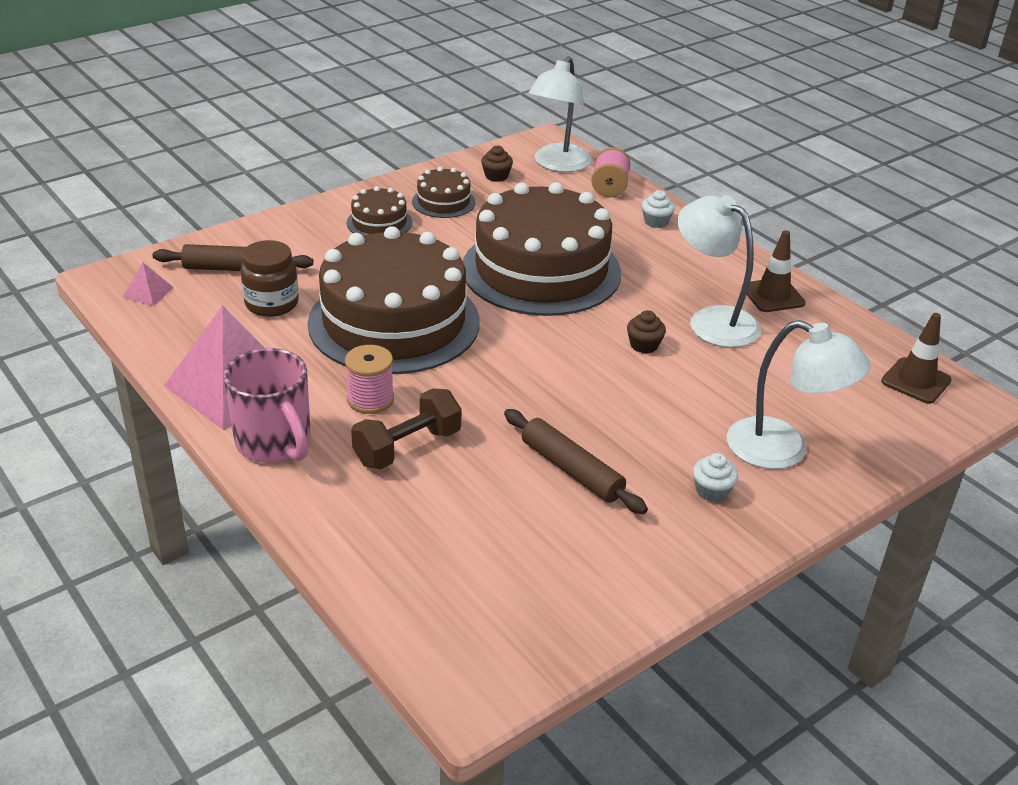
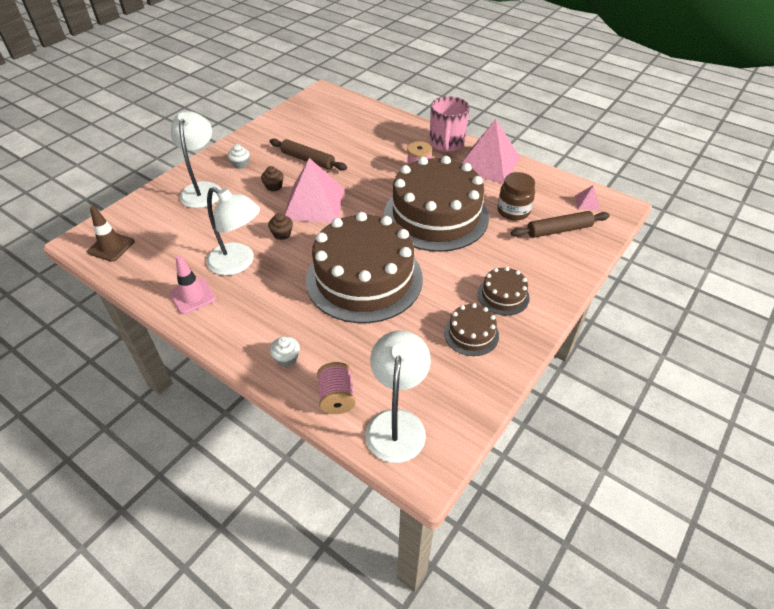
camera: 165 degrees right, 10 degrees up
(275, 443) = (446, 144): pink mug -> pink mug turned 120 degrees counterclockwise
(407, 447) = (387, 154): brown dumbbell -> none
(496, 176) = (446, 384): brown cupcake -> brown cupcake (274, 186)
(581, 381) = (314, 203): none -> pink pyramid
(773, 295) = (193, 296): brown traffic cone -> pink traffic cone
(783, 450) = (203, 189): white lamp -> white lamp turned 75 degrees clockwise

